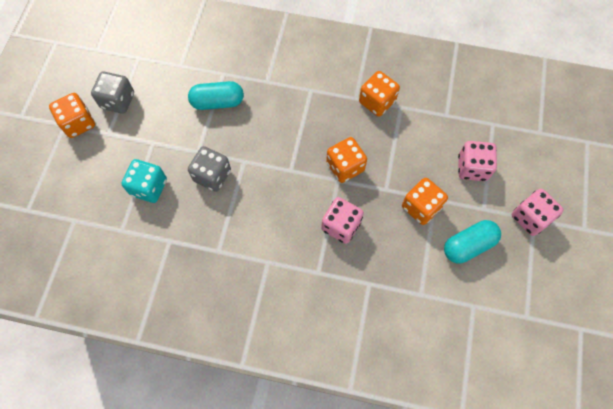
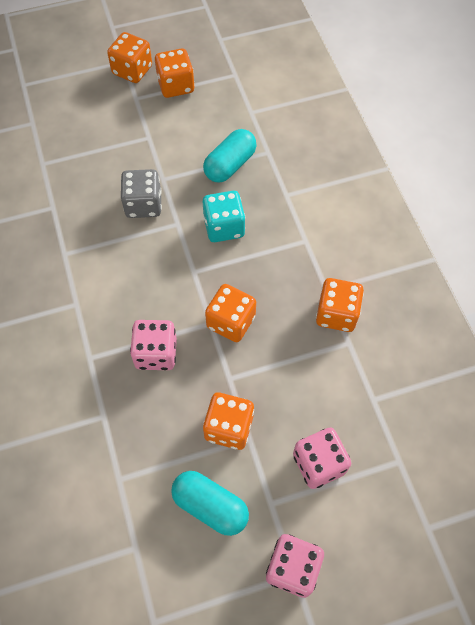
camera: 60 degrees right, 5 degrees down
(118, 101) = (176, 86): grey dice -> orange dice
(149, 187) = (99, 160): turquoise dice -> turquoise dice (224, 227)
(217, 102) = (230, 165): turquoise capsule -> turquoise capsule turned 75 degrees clockwise

